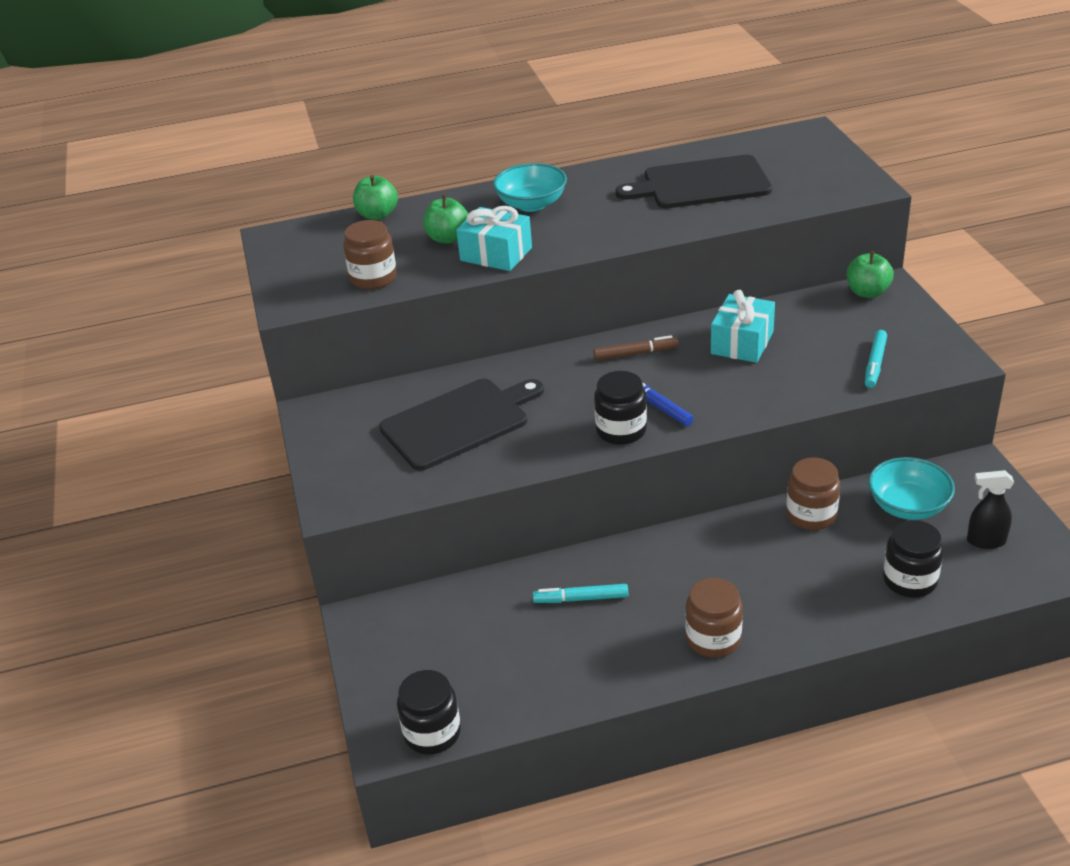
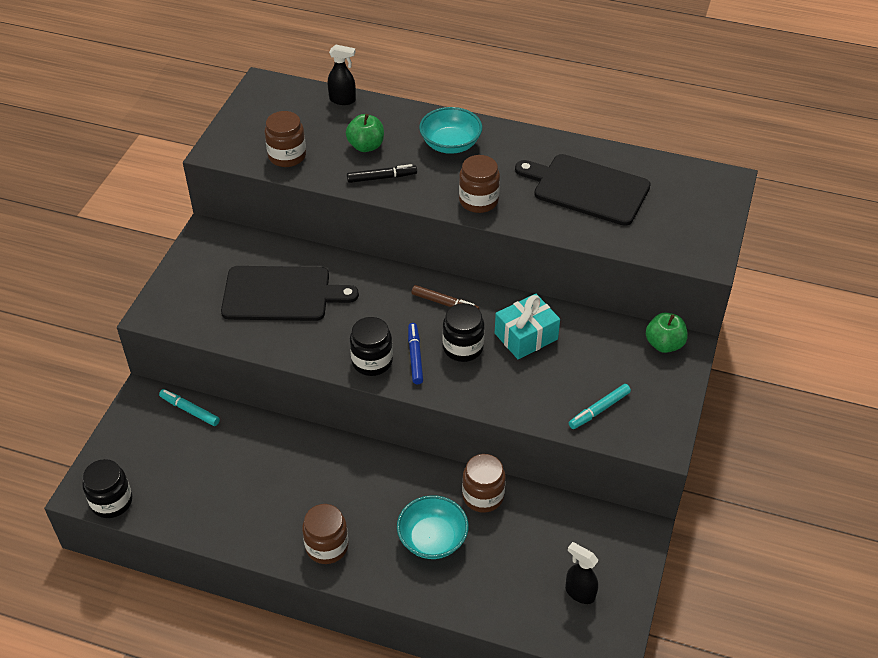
camera: 30 degrees right, 10 degrees up
(377, 215) = (343, 100): green apple -> black spray bottle
(496, 254) = (382, 178): turquoise gift -> black marker
(581, 599) = (277, 465): turquoise marker -> turquoise marker (190, 410)
(614, 232) = (478, 201): none -> brown jar
(908, 506) = (555, 531): turquoise bowl -> turquoise bowl (432, 539)
(909, 580) = (494, 588): black jar -> black jar (463, 347)

